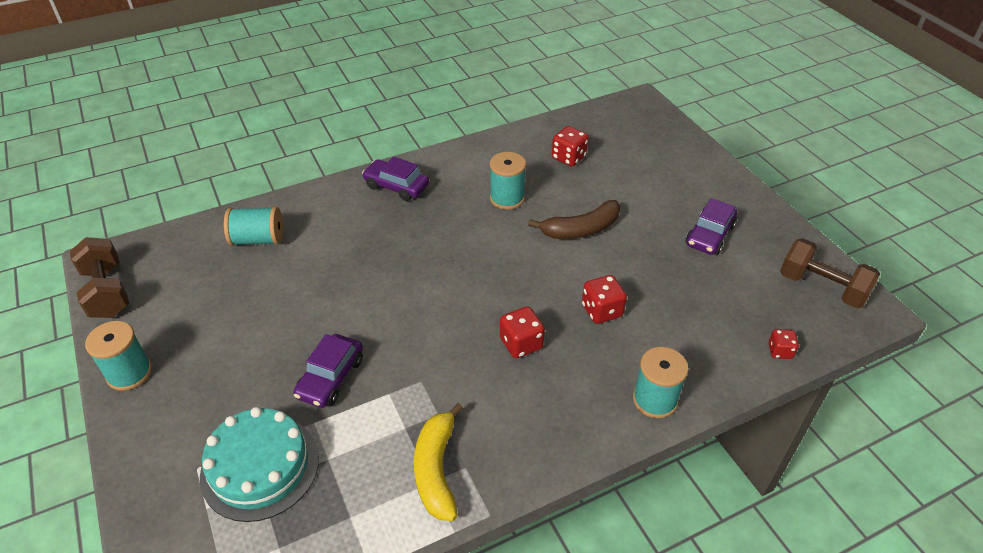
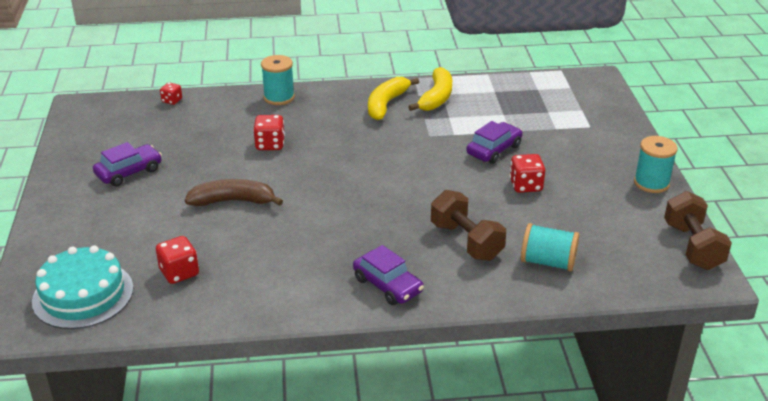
camera: 160 degrees left, 10 degrees down
(260, 466) = (548, 119): turquoise cake -> turquoise cake (83, 294)
(502, 430) = (386, 104): none -> yellow banana
(507, 198) = (279, 244): turquoise spool -> none
(521, 343) = (345, 139): red dice -> red dice (526, 185)
(822, 287) = (93, 123): brown dumbbell -> brown dumbbell (466, 241)

